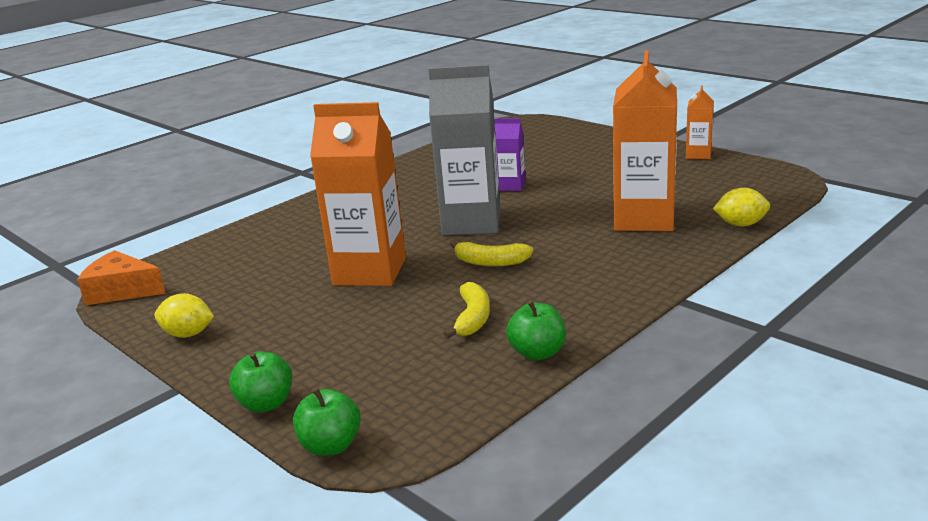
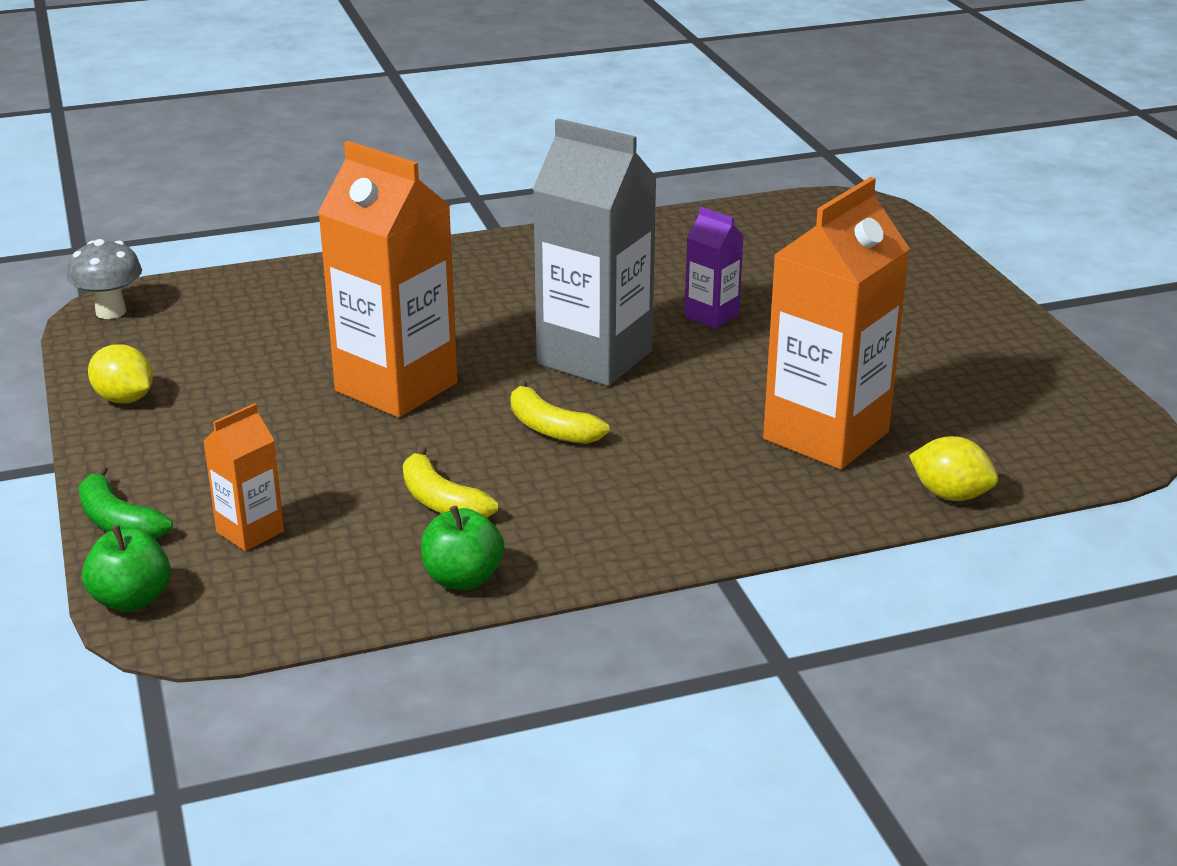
camera: 25 degrees right, 5 degrees up
(122, 291) = (111, 312): orange cheese -> grey mushroom
(266, 404) = (118, 521): green apple -> green banana
(472, 318) = (442, 501): yellow banana -> yellow banana turned 105 degrees clockwise
(698, 155) = (1044, 353): orange carton -> orange carton (250, 532)

